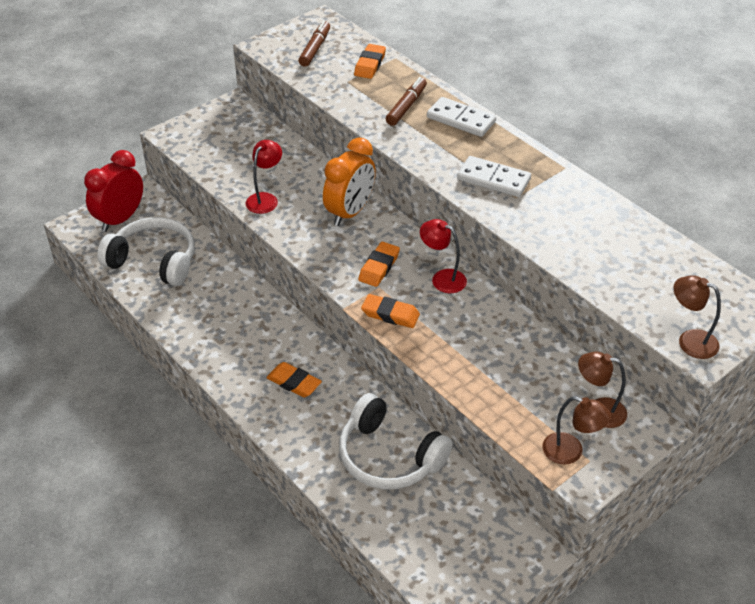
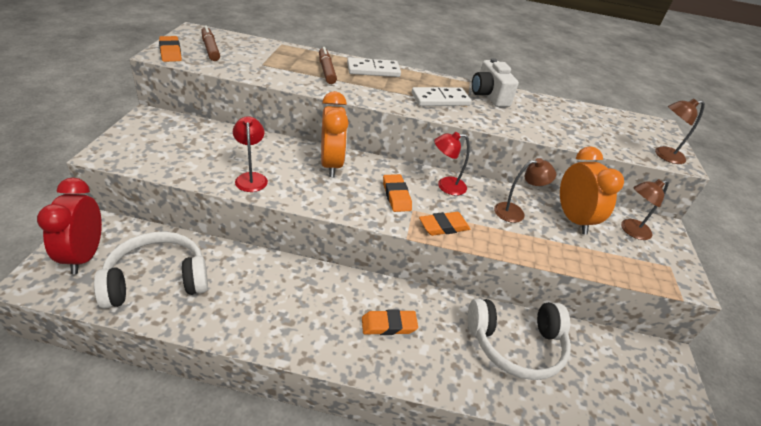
camera: 45 degrees left, 5 degrees down
(370, 64) = (267, 51): orange eraser -> orange eraser (170, 52)
(543, 369) = (573, 219): none -> orange clock
(564, 193) = (489, 96): none -> white camera
(571, 452) = (655, 267): brown lamp -> brown lamp (515, 212)

